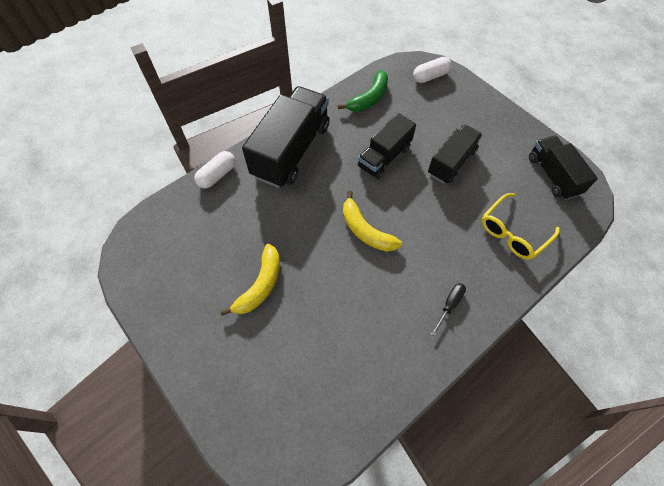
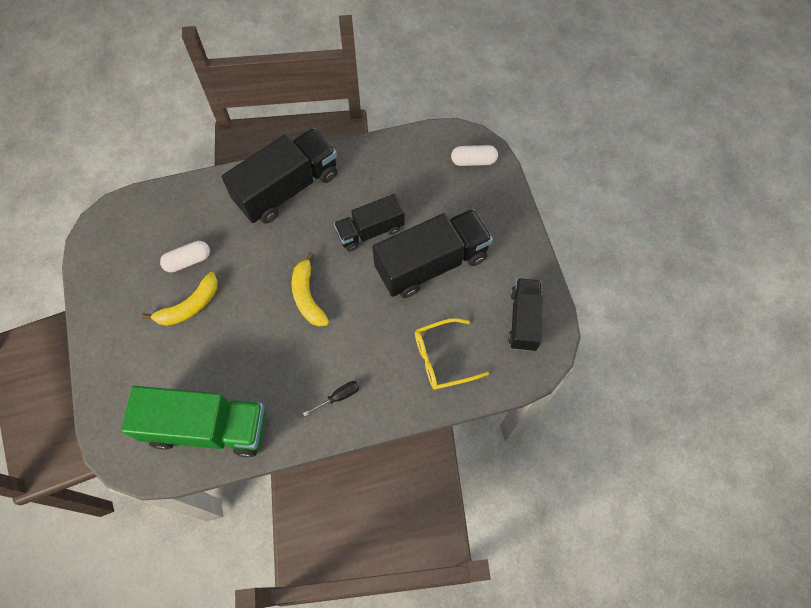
camera: 25 degrees right, 5 degrees up
(217, 175) = (207, 186): white capsule -> white capsule (188, 261)
(346, 392) = (207, 427): none -> green truck
(369, 98) = (394, 161): green banana -> none
(451, 162) = (431, 263): black truck -> black truck, size x1.64

